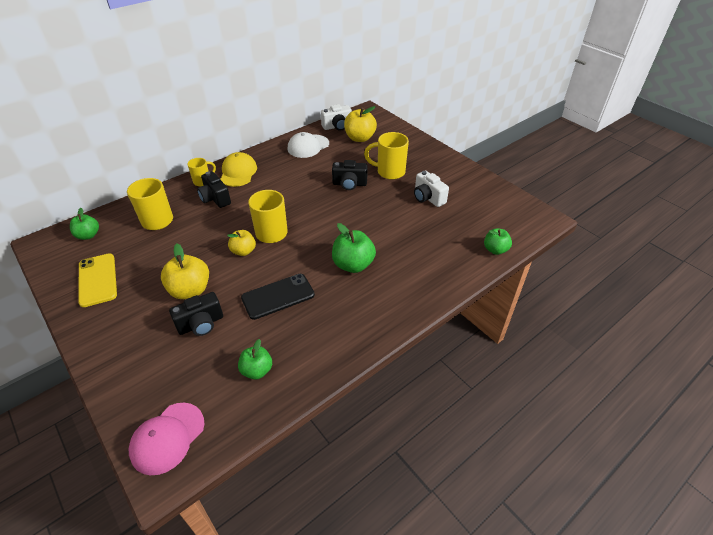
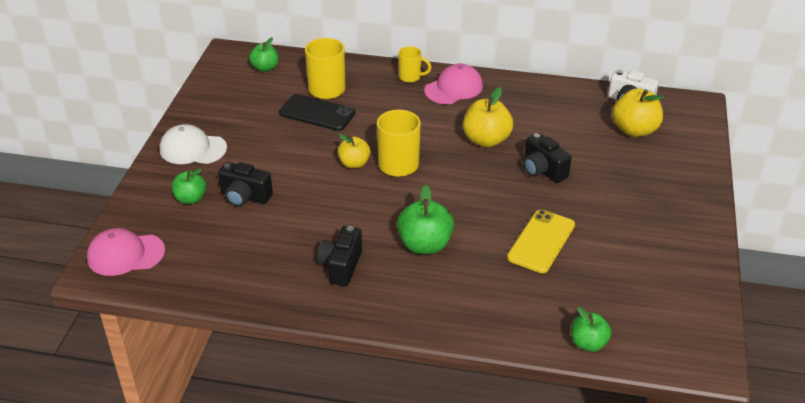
camera: 50 degrees right, 5 degrees down
(97, 280) = (226, 109): yellow phone -> yellow phone (541, 241)
(190, 290) = (273, 165): yellow apple -> yellow apple (486, 140)
(215, 199) = (398, 101): black camera -> black camera (341, 266)
(238, 172) = (453, 88): yellow cap -> pink cap
(257, 370) = (233, 261): green apple -> green apple (191, 199)
(278, 296) = (326, 221): black phone -> black phone (317, 113)
(308, 146) = (562, 104): white cap -> white cap (193, 149)
(389, 172) = (607, 187): yellow mug -> none
(428, 198) = (604, 242): white camera -> none

